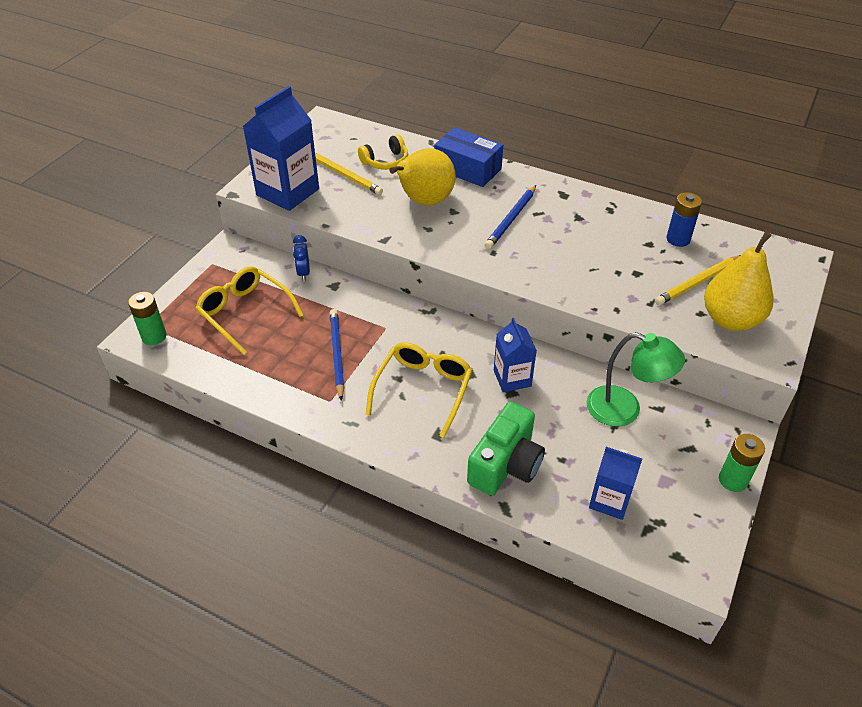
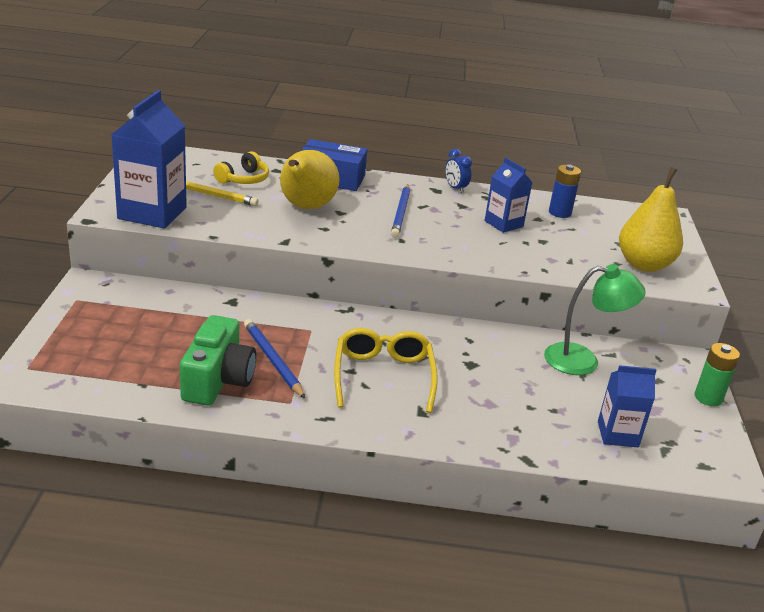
camera: 25 degrees left, 15 degrees down
(154, 336) = (43, 377): green battery -> none
(245, 313) = (144, 339): yellow glasses -> none
(303, 273) = (191, 295): blue clock -> blue clock (455, 188)
(506, 464) = (505, 424): green camera -> green camera (218, 380)
(512, 378) = (465, 352): blue carton -> blue carton (503, 224)
(698, 282) = (598, 241): yellow pencil -> none

